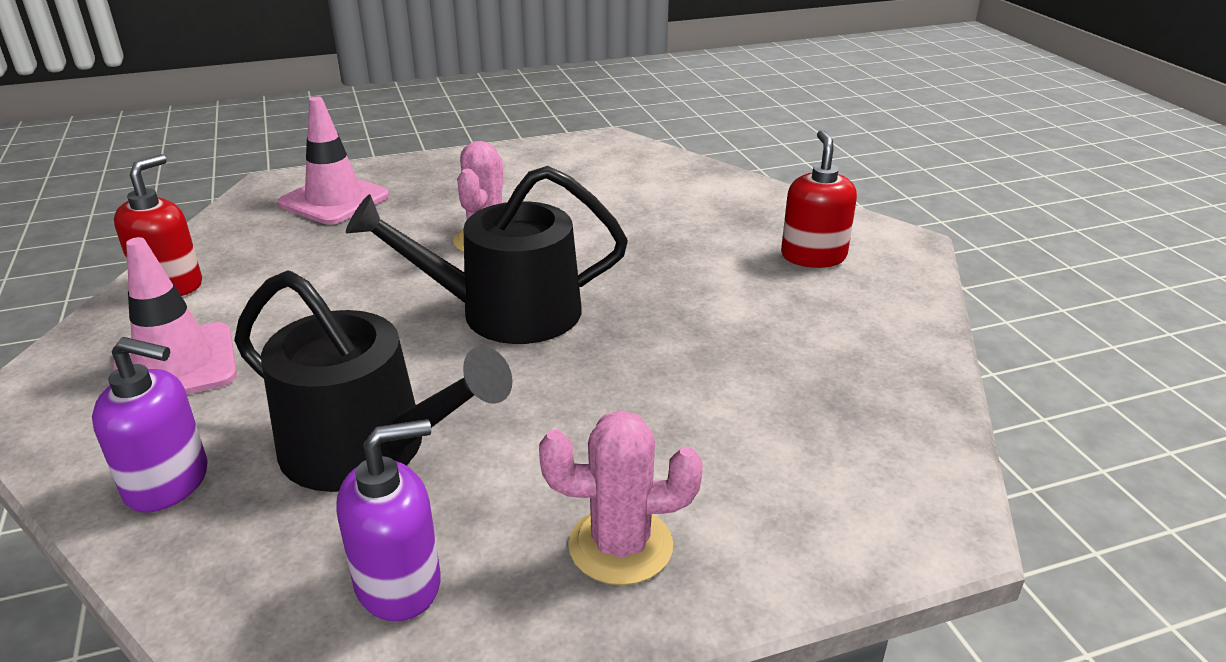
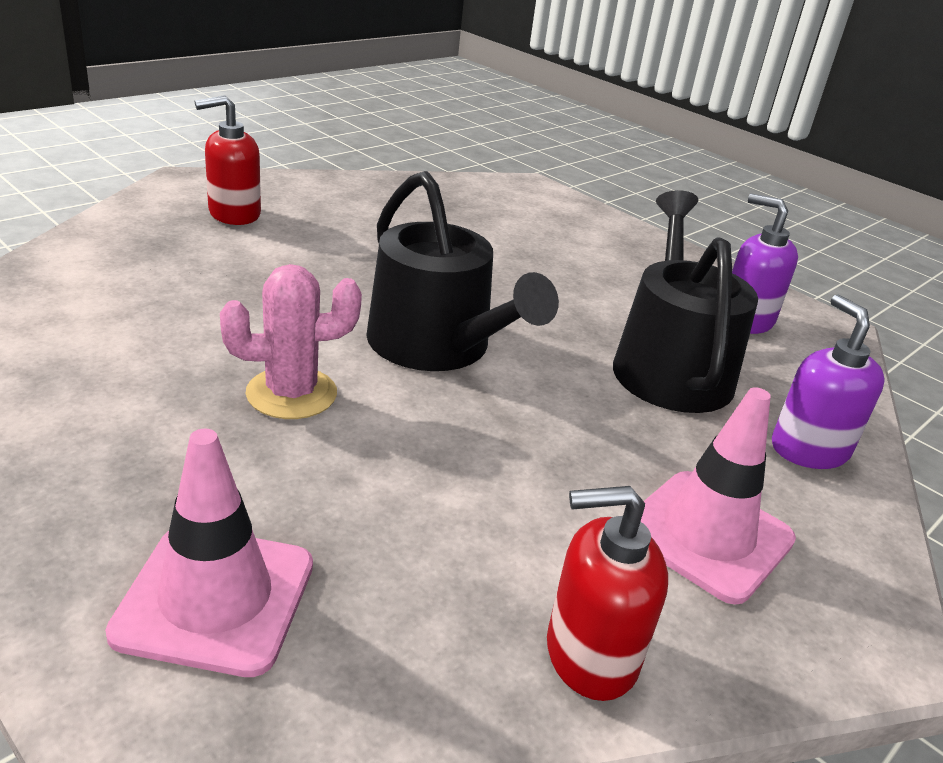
camera: 120 degrees left, 0 degrees up
(620, 546) = (638, 260): pink cactus -> none

